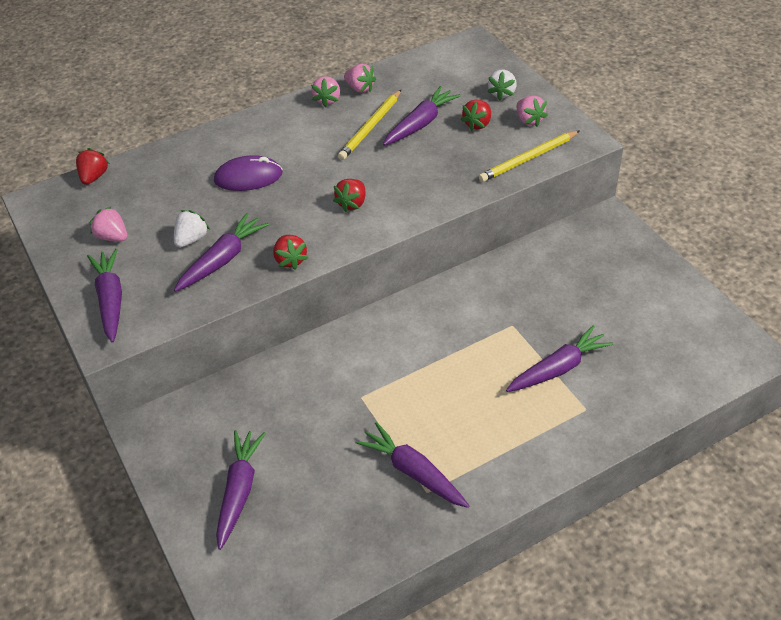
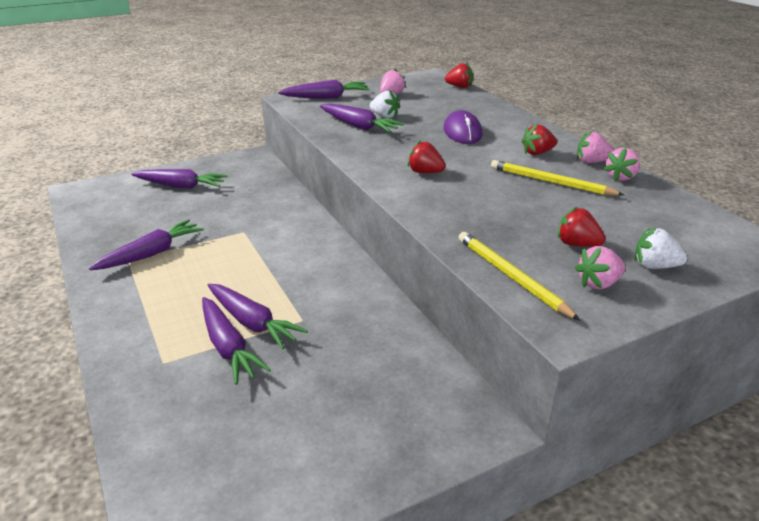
camera: 90 degrees right, 15 degrees down
(290, 260) = (352, 148): red strawberry -> red strawberry (537, 153)
(420, 124) = (566, 209): purple carrot -> purple carrot (252, 323)

